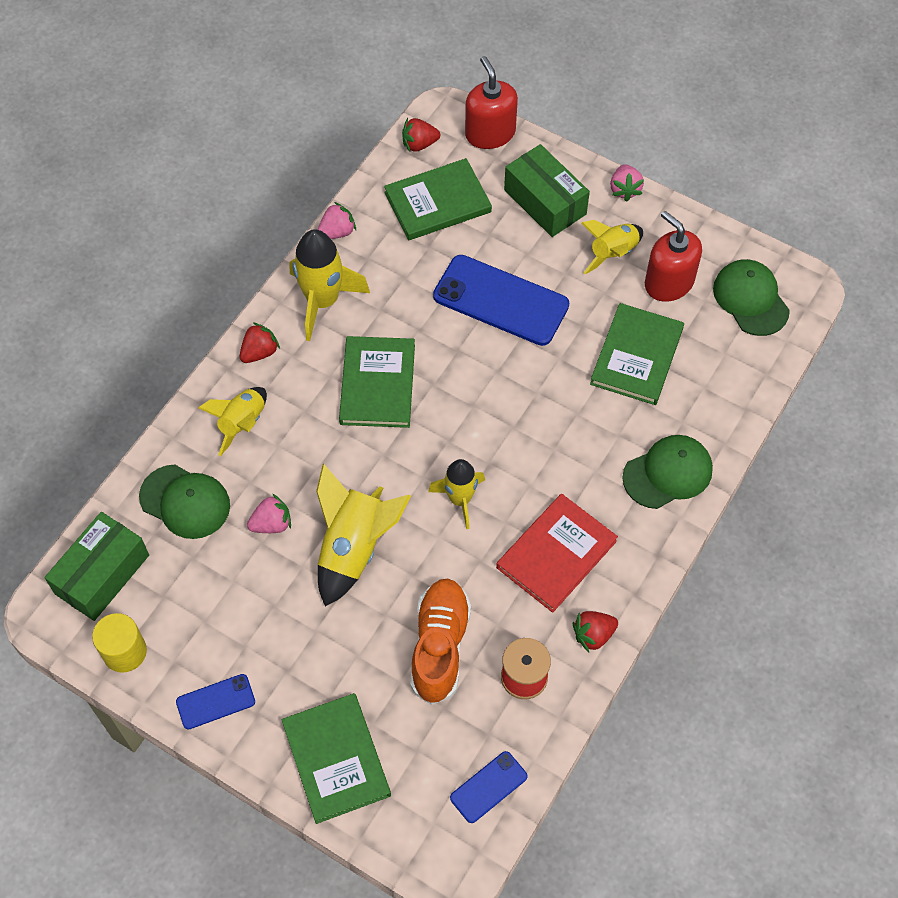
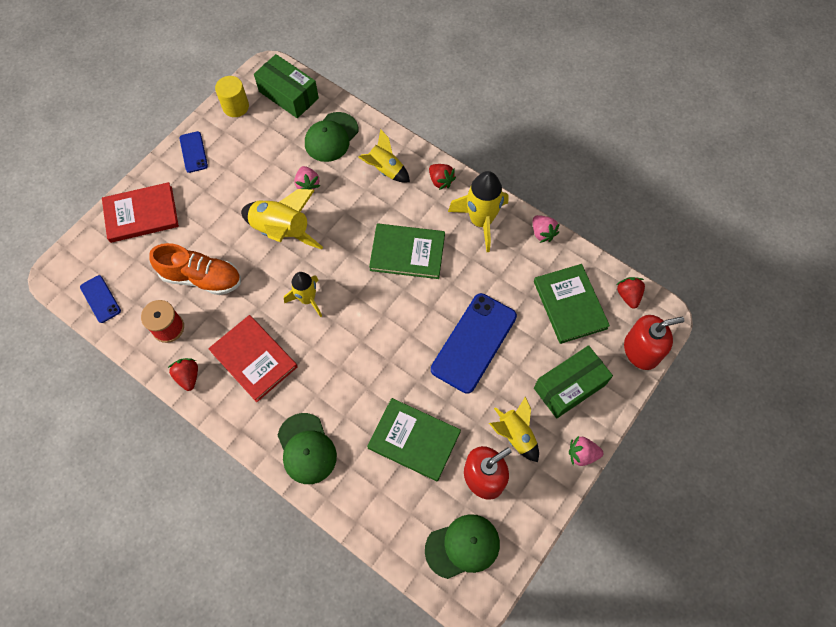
camera: 95 degrees right, 5 degrees up
(336, 759) = (141, 214): green book -> red book

